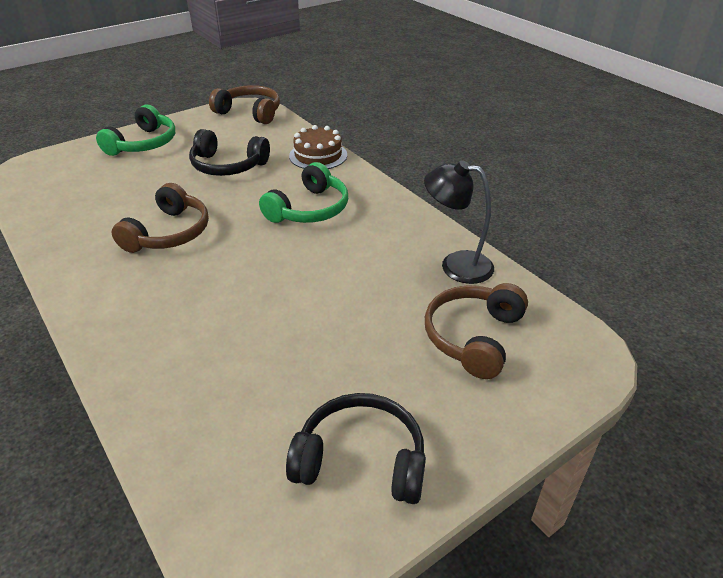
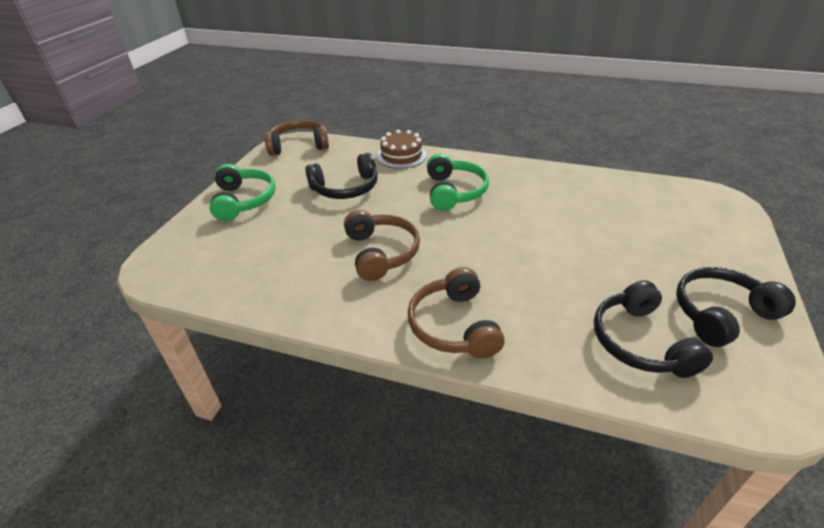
camera: 35 degrees left, 0 degrees up
(240, 430) = (640, 342): none -> black headphones
(456, 265) = (592, 184): black lamp -> none
(473, 337) = (662, 218): brown headphones -> brown headphones (454, 325)

